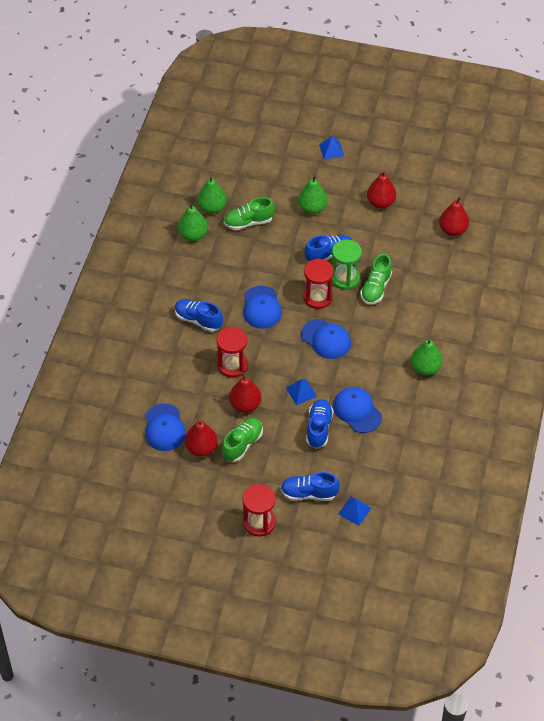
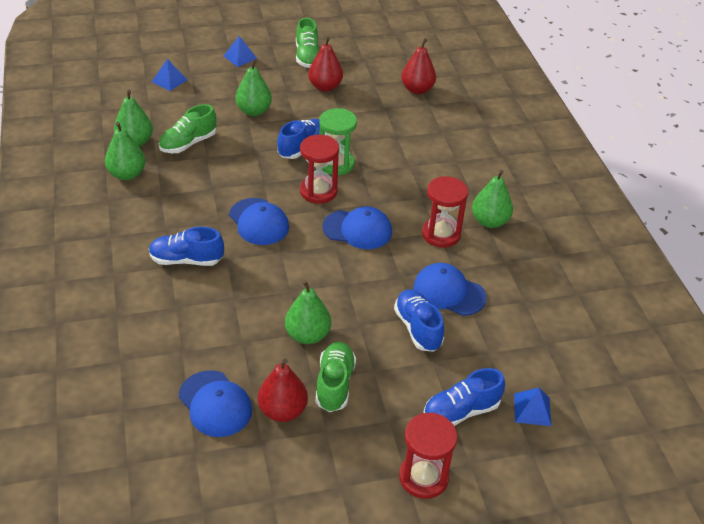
camera: 30 degrees left, 10 degrees down
(232, 365) = (262, 295): red hourglass -> red hourglass (441, 234)
(245, 405) = (307, 335): red pear -> green pear
(301, 392) = (367, 295): blue pyramid -> blue pyramid (169, 80)
(376, 288) = (377, 163): green shoe -> green shoe (307, 57)

